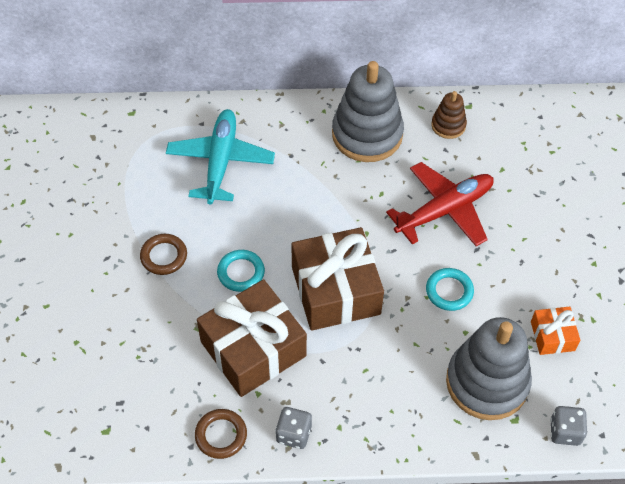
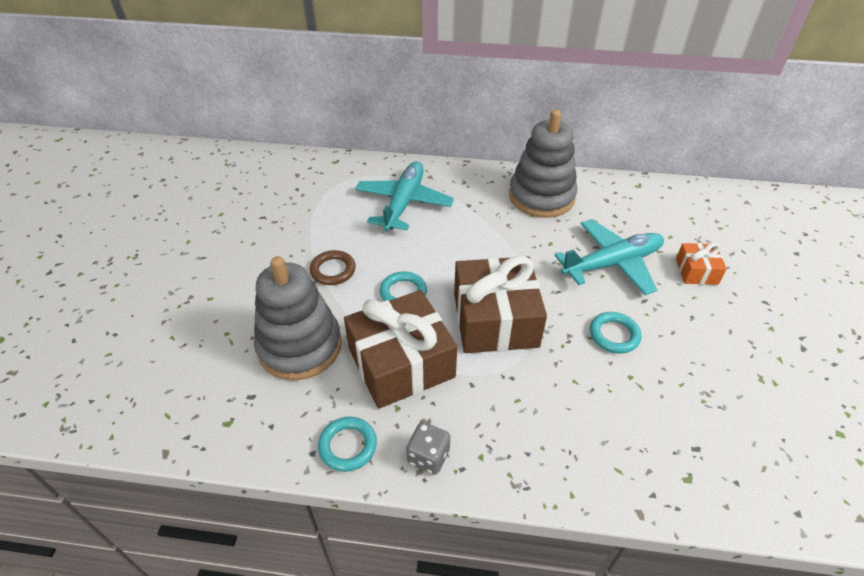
camera: 10 degrees right, 10 degrees down
(221, 435) = (348, 446): brown ring -> turquoise ring
(444, 210) = (612, 264): red plane -> turquoise plane
(448, 125) = (618, 198): brown stacking toy -> none
(487, 382) = (654, 432): grey stacking toy -> grey stacking toy (300, 346)
(552, 336) = (729, 393): orange gift -> orange gift (696, 271)
(565, 432) = (750, 502): grey dice -> none

